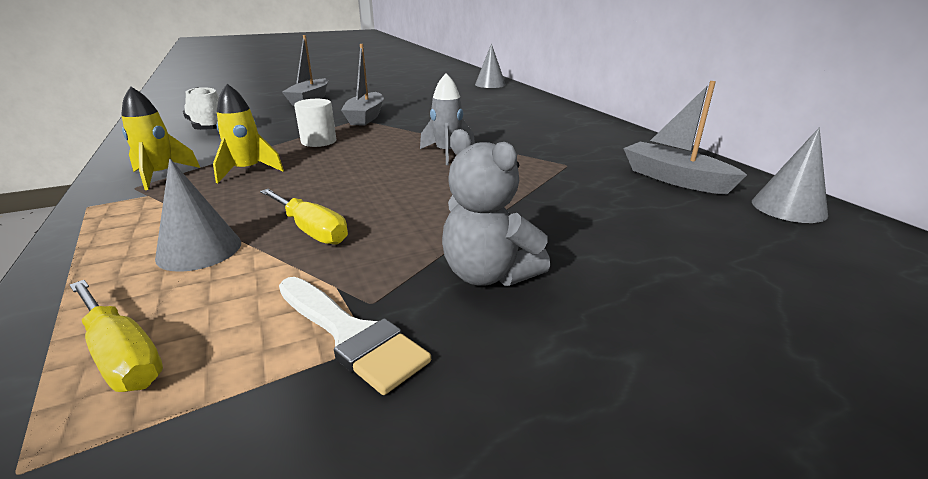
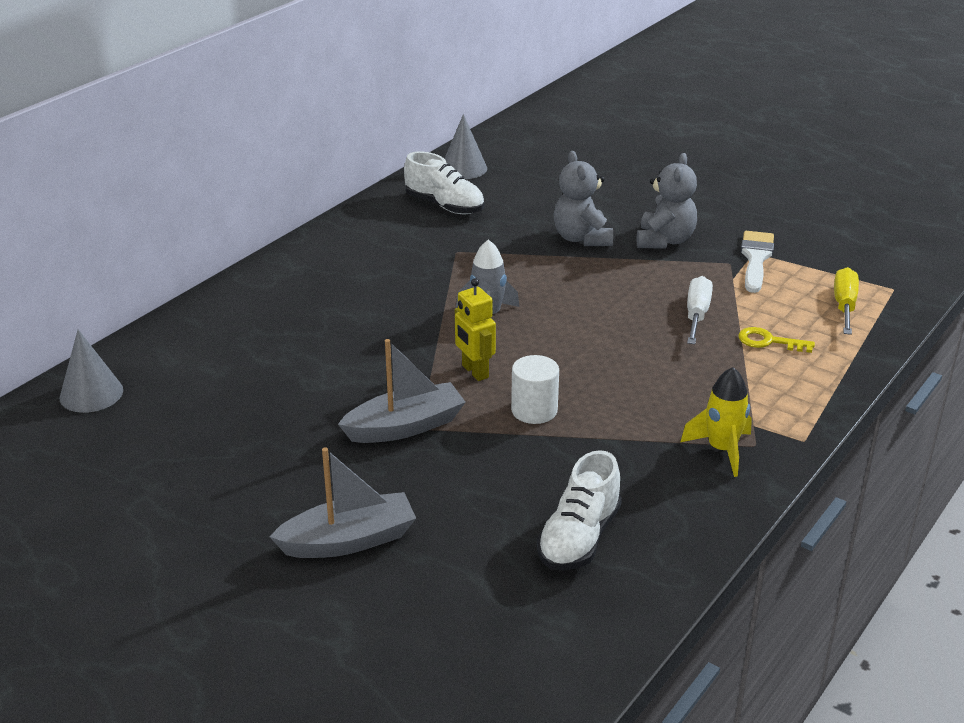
camera: 120 degrees left, 5 degrees up
(199, 250) = (769, 341): grey cone -> yellow key
(248, 171) = (653, 405): yellow rocket -> none
(311, 230) = (697, 314): yellow screwdriver -> white screwdriver
(386, 137) = (474, 372): none -> yellow robot
(545, 222) = (582, 238): none -> grey teddy bear
(674, 179) = (444, 206): grey boat -> white shoe

